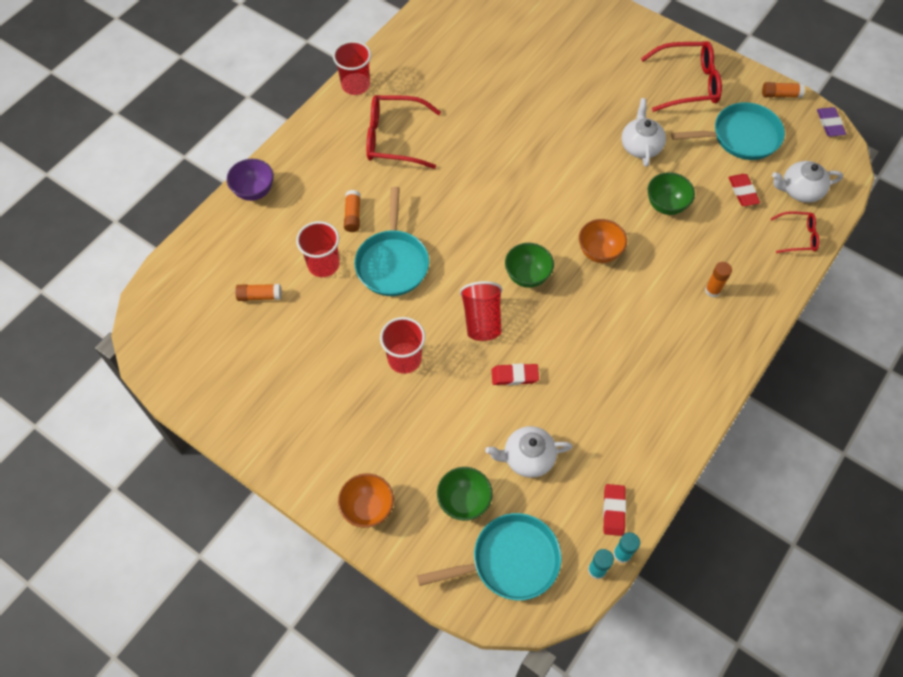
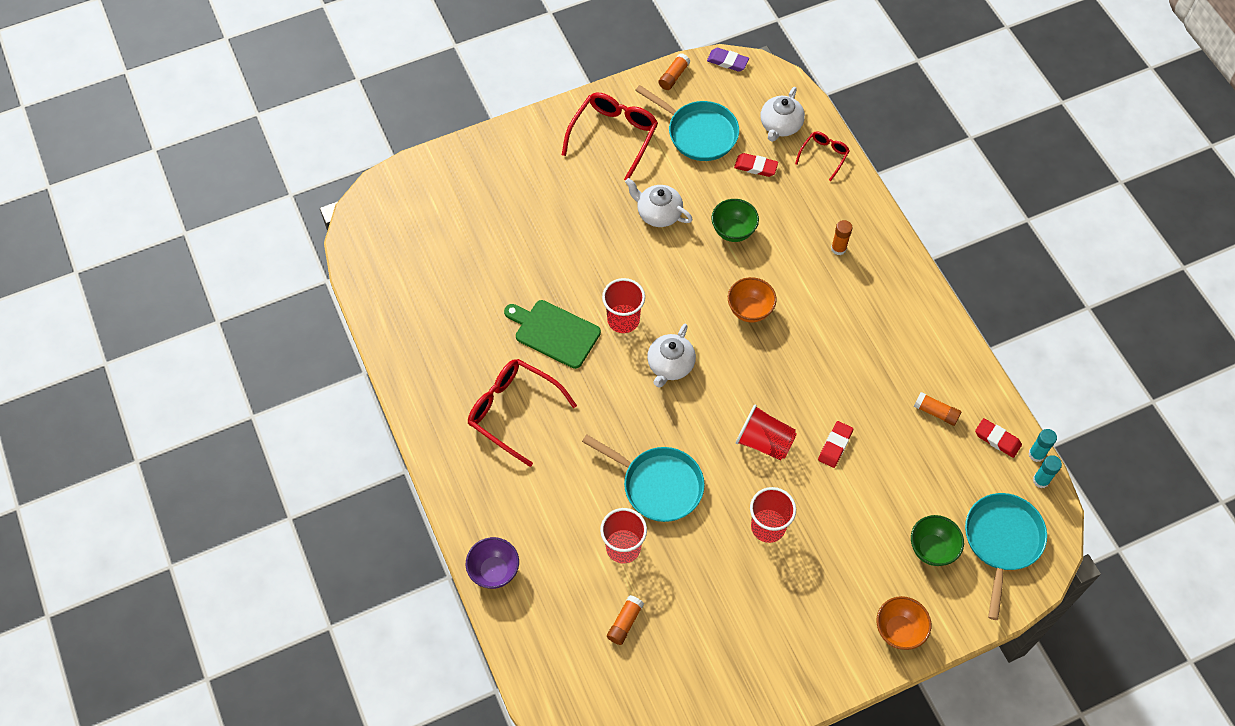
camera: 60 degrees left, 0 degrees up
(353, 215) = (582, 493): orange glue stick -> orange glue stick (936, 412)
(355, 85) = (421, 412): red cup -> red cup (623, 320)
(394, 138) = (513, 411): red glasses -> red glasses turned 90 degrees clockwise
(479, 131) = (554, 333): none -> green cutting board
(527, 276) = (740, 380): green bowl -> none
(527, 457) = (917, 478): white teapot -> white teapot (670, 365)
(740, 137) = (698, 133): turquoise pan -> turquoise pan turned 105 degrees clockwise

